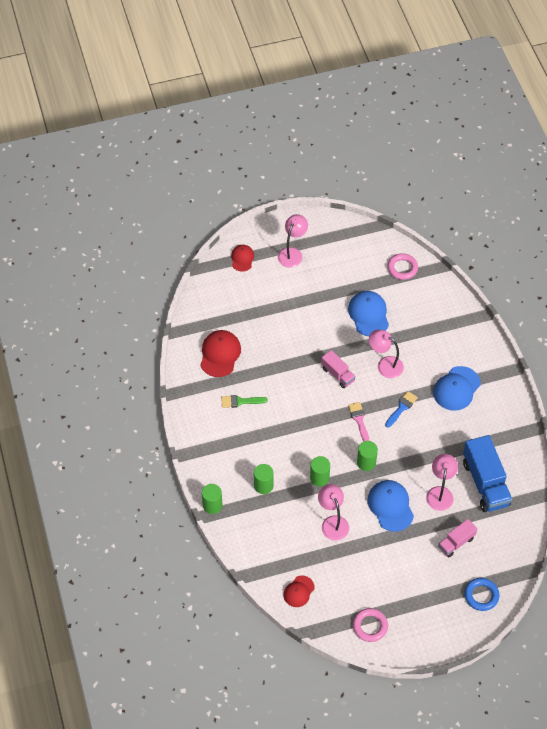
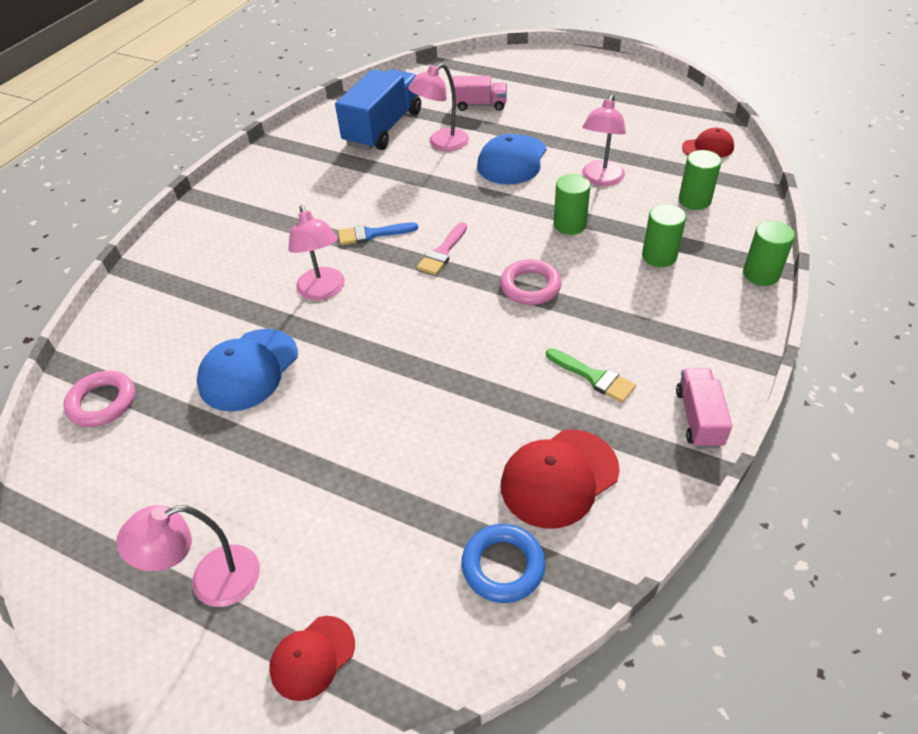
camera: 135 degrees left, 10 degrees down
(338, 374) = (401, 320): pink truck -> pink truck (699, 418)
(366, 462) = (490, 208): green cylinder -> green cylinder (694, 200)
(370, 626) = (649, 94): pink ring -> pink ring (530, 286)
(456, 388) = (281, 215): blue cap -> none
(481, 595) = (507, 67): blue ring -> blue ring (503, 566)

